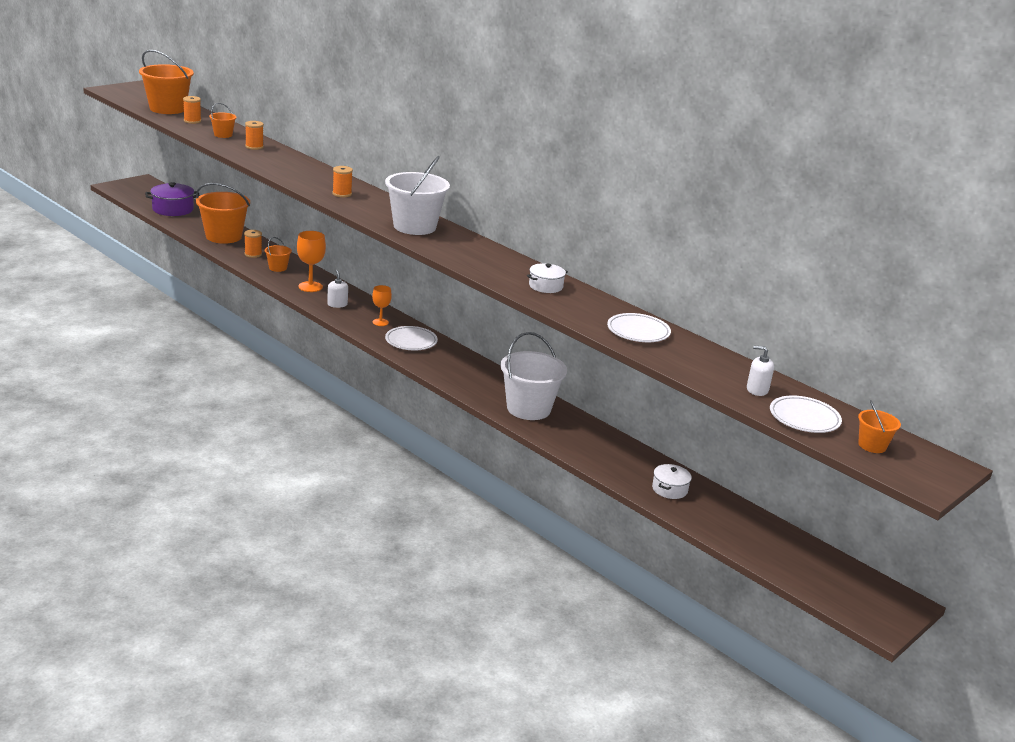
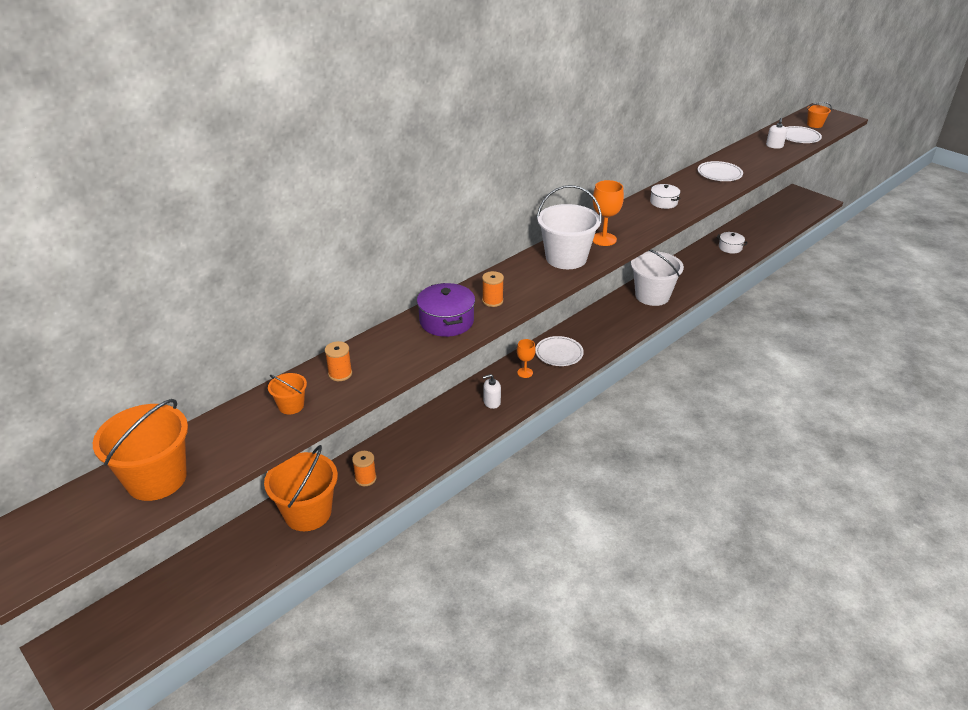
camera: 85 degrees left, 10 degrees up
(173, 209) = (200, 583): purple pot -> purple pot (446, 321)
(192, 121) = (225, 443): orange spool -> none
(278, 268) = (404, 453): orange bucket -> none
(310, 287) = (452, 424): orange goblet -> orange goblet (603, 239)

